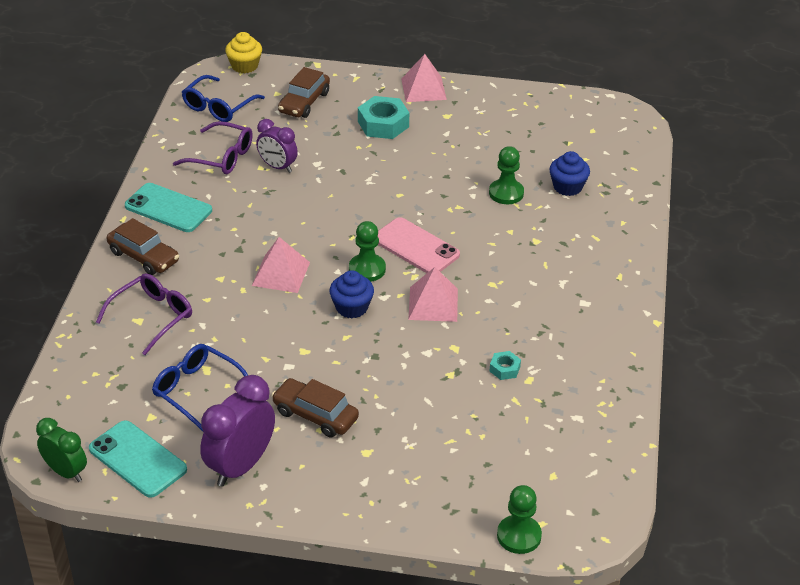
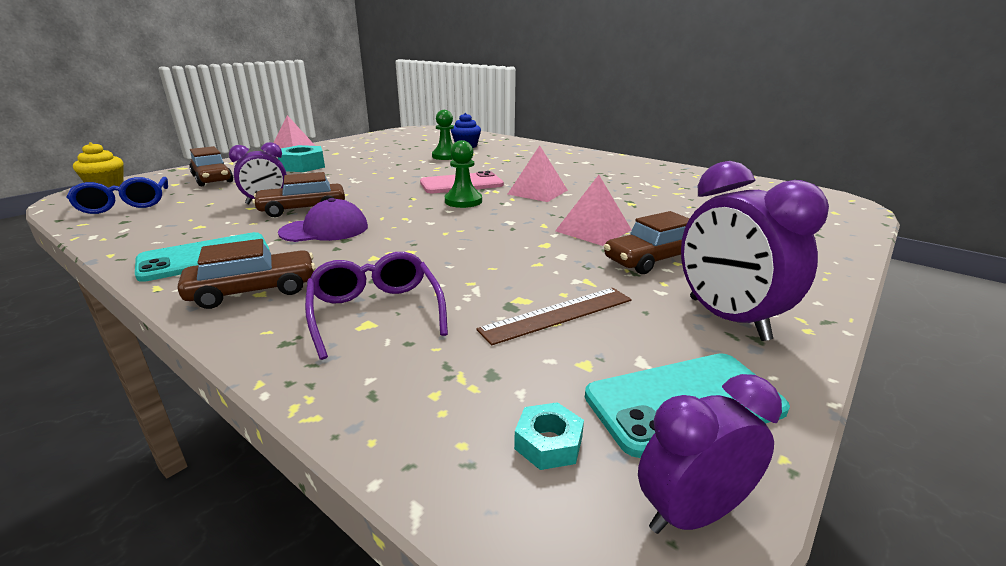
camera: 60 degrees left, 15 degrees down
(66, 472) = (691, 513): green clock -> purple clock
(197, 390) = (558, 314): blue glasses -> brown ruler
(221, 157) = (195, 217): purple glasses -> none
(248, 230) = (325, 229): none -> purple cap
(277, 195) = (303, 209): none -> brown car
(281, 273) = (415, 230): pink pyramid -> pink pyramid (593, 230)
(351, 307) = (506, 215): blue cupcake -> none
(504, 369) = (638, 189): turquoise nut -> turquoise nut (548, 443)
(519, 536) = (852, 221): green pawn -> none

